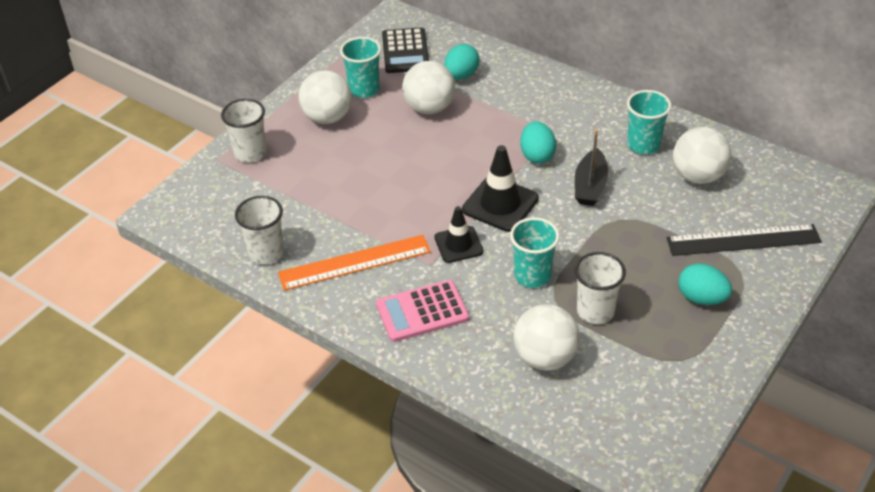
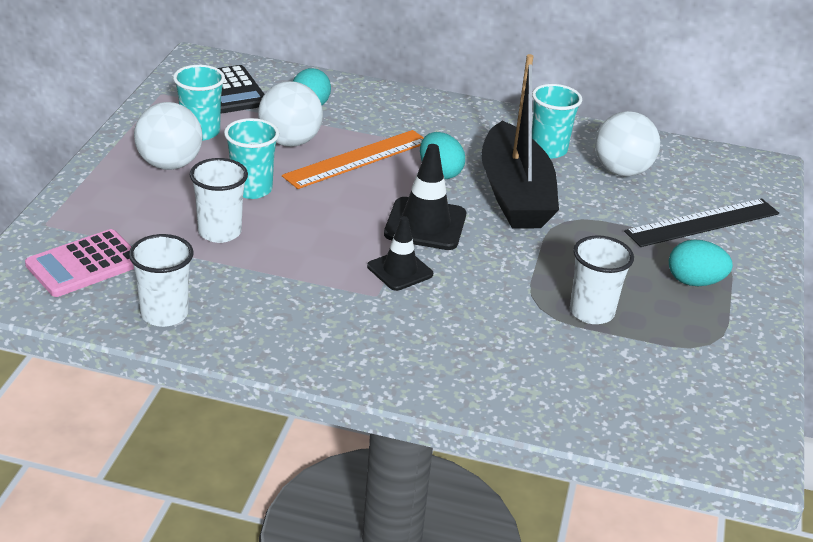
camera: 25 degrees left, 10 degrees down
(250, 153) = (88, 212): white cup -> white cup (219, 232)
(354, 262) = (284, 307): orange ruler -> orange ruler (357, 159)
(422, 311) = (395, 345): pink calculator -> pink calculator (84, 264)
(532, 276) = (502, 288): turquoise cup -> turquoise cup (251, 189)
(545, 357) = (563, 367): white ball -> none
(590, 186) = (514, 194): black boat -> black boat, size x1.85

